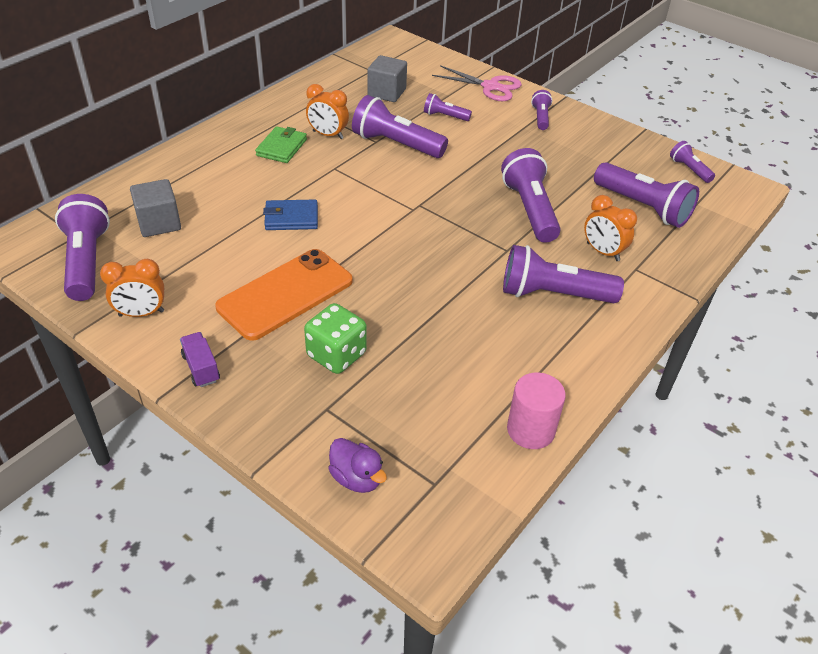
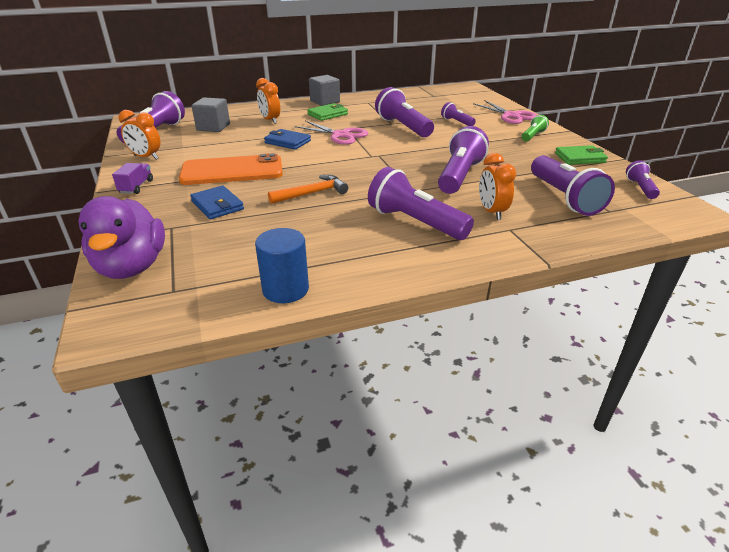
camera: 35 degrees right, 10 degrees down
(328, 135) = (364, 115): orange clock -> orange clock (270, 120)
(336, 355) = (217, 205): green dice -> blue wallet
(341, 184) = (340, 135): none -> pink scissors
(357, 478) = (132, 267): purple duck -> purple duck, size x1.82
(386, 93) = (430, 106): grey cube -> grey cube (325, 101)
(415, 294) = (312, 193): none -> orange hammer
(530, 430) = (285, 289): pink cylinder -> blue cylinder
(540, 117) = (533, 136): purple flashlight -> green flashlight
(610, 141) = (580, 158): none -> green wallet

